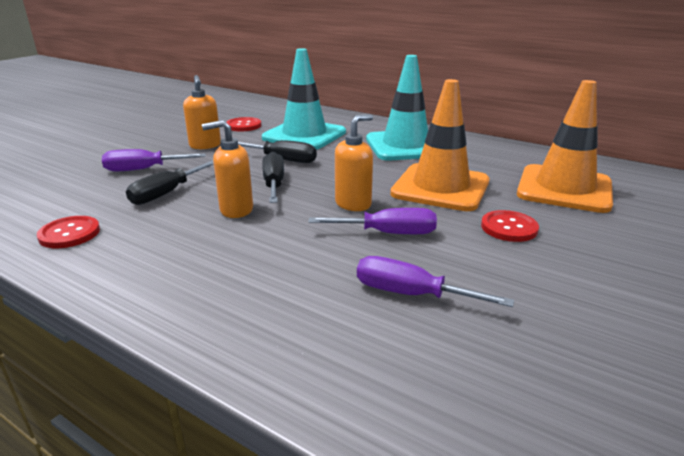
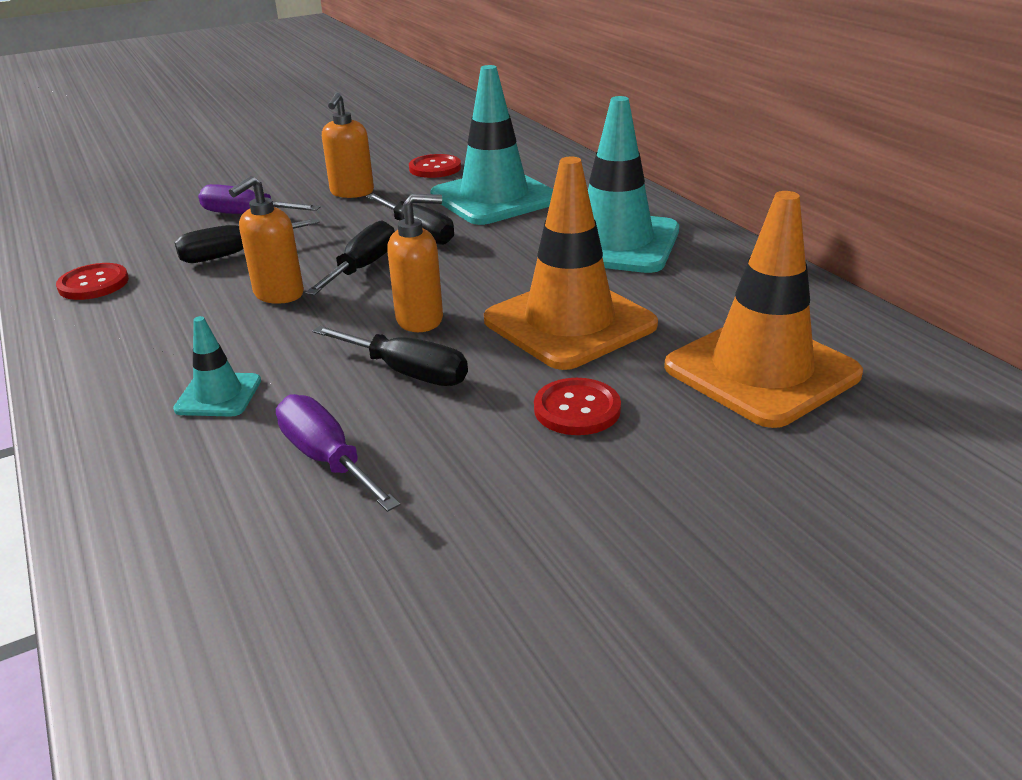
camera: 30 degrees right, 5 degrees up
(236, 210) = (278, 294): orange soap dispenser -> orange soap dispenser turned 75 degrees counterclockwise
(280, 279) = (218, 395): none -> turquoise traffic cone
(388, 233) = (407, 372): purple screwdriver -> black screwdriver

